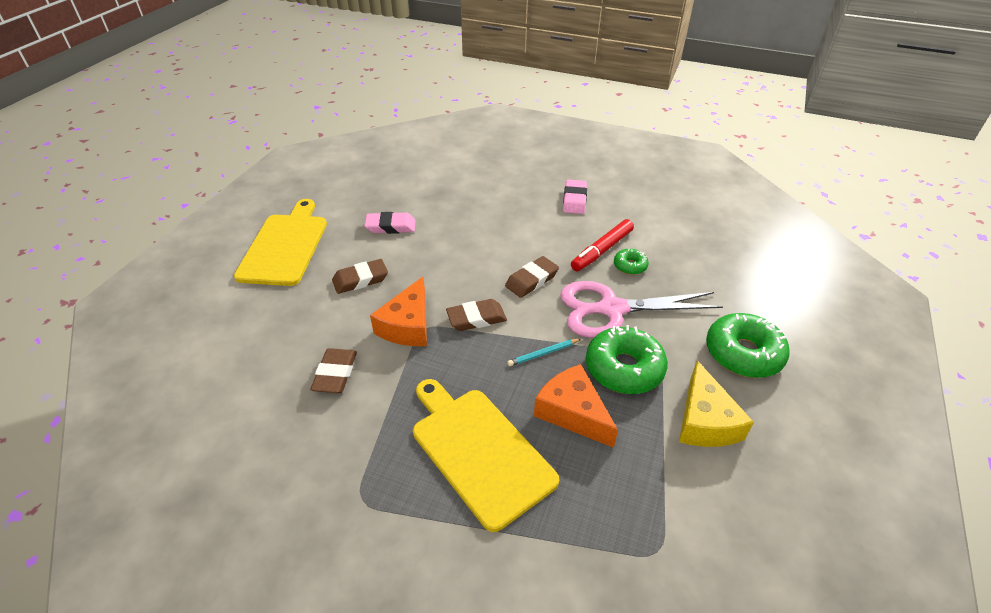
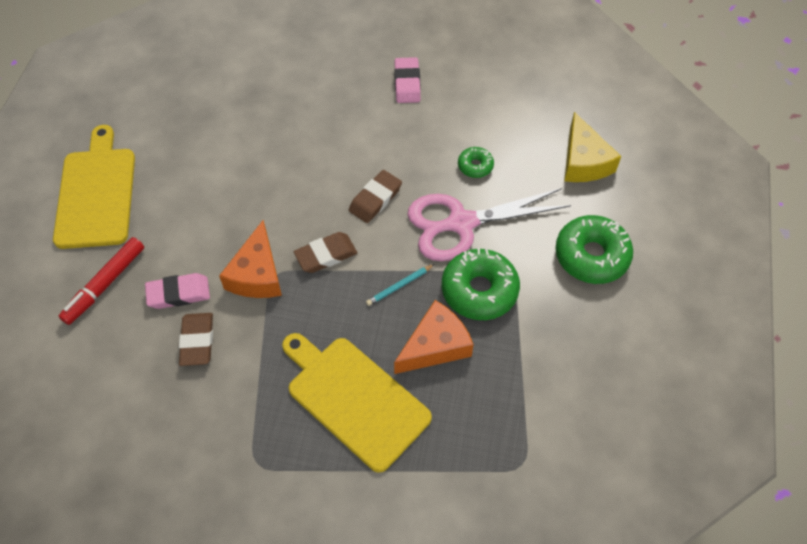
camera: 10 degrees left, 15 degrees up
(360, 279) = (193, 225): brown eraser -> none
(391, 226) = (208, 149): pink eraser -> pink eraser (178, 293)
(572, 412) = (435, 345): orange cheese -> orange cheese turned 105 degrees clockwise
(602, 250) = (444, 150): red marker -> red marker (105, 284)
(705, 421) = (557, 334): yellow cheese -> yellow cheese (584, 161)

